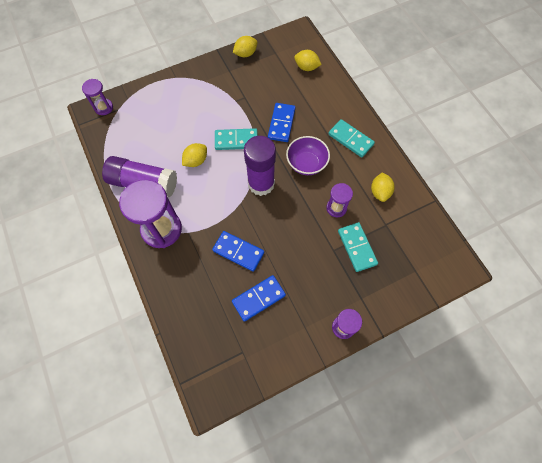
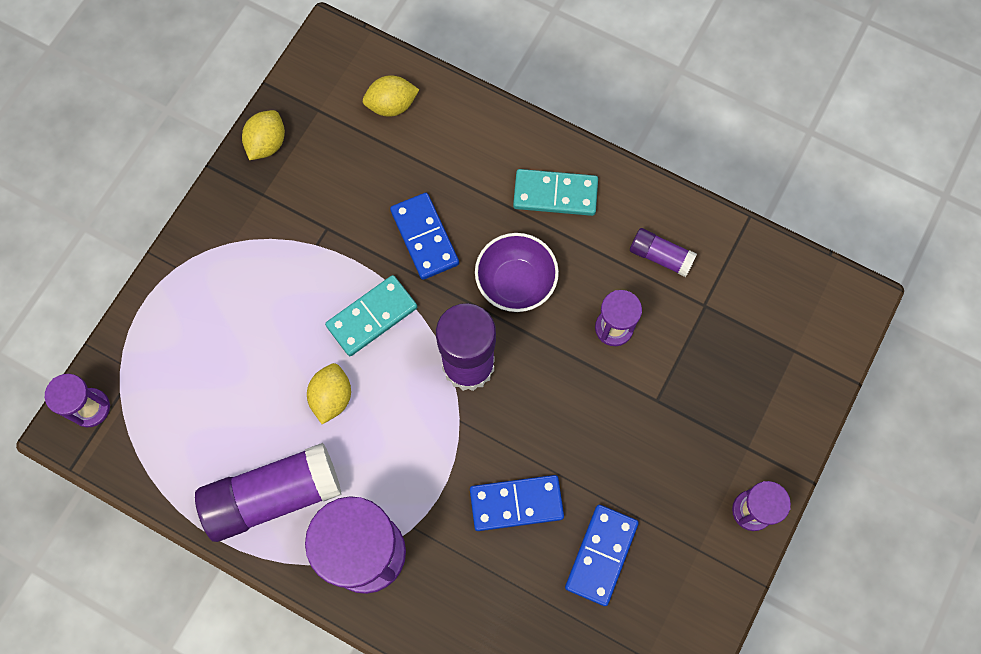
camera: 35 degrees left, 5 degrees up
(357, 247) = (688, 372): turquoise domino -> none
(380, 192) = (660, 256): yellow lemon -> purple glue stick

